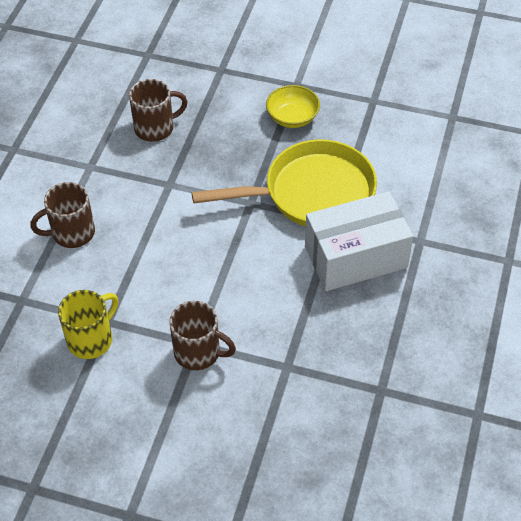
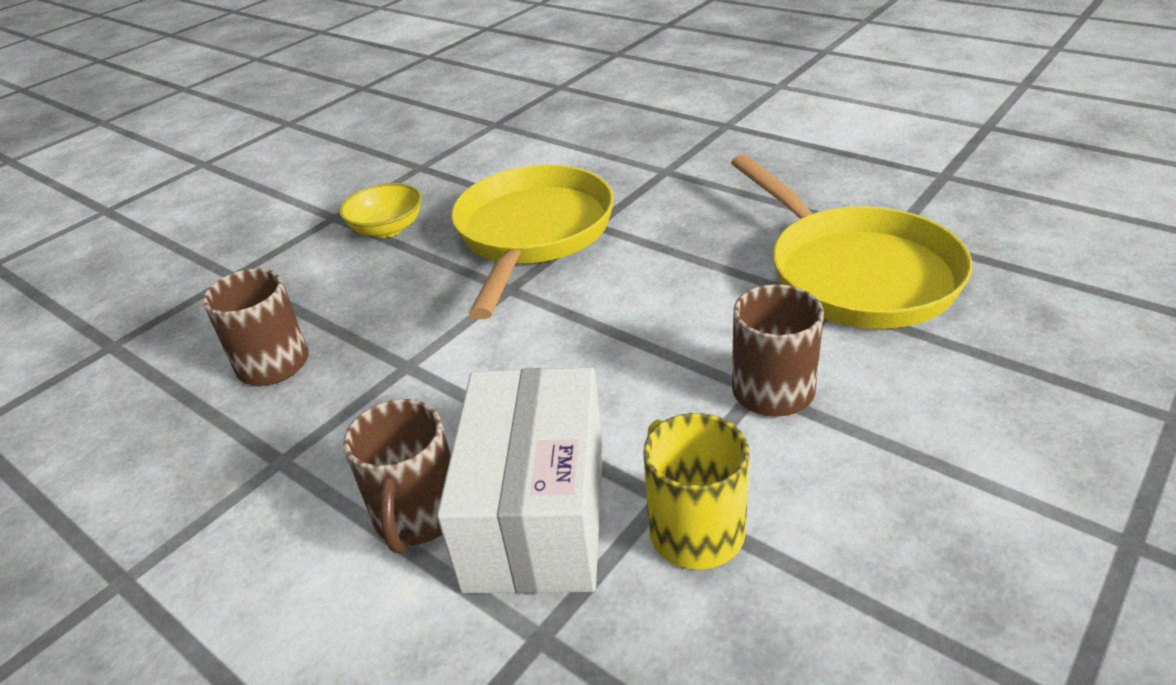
camera: 65 degrees left, 15 degrees down
(324, 374) = (855, 273): none -> yellow pan
(355, 257) = (664, 218): white box -> white box (537, 514)

